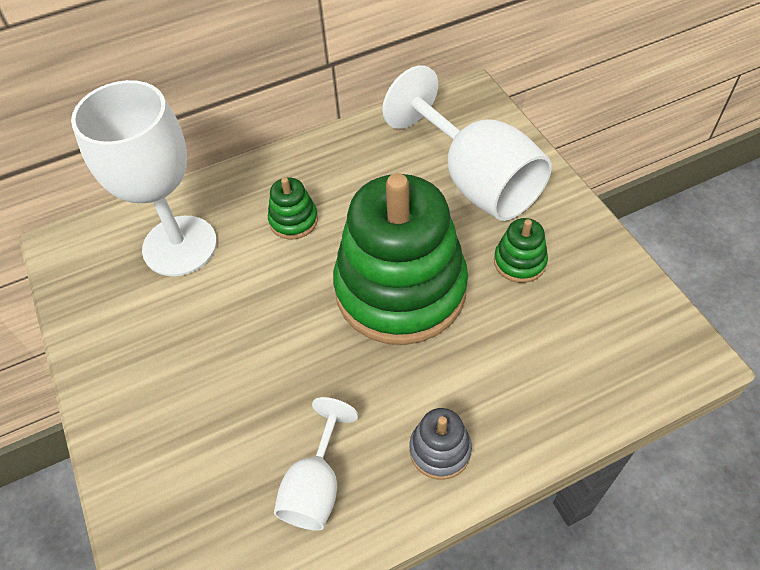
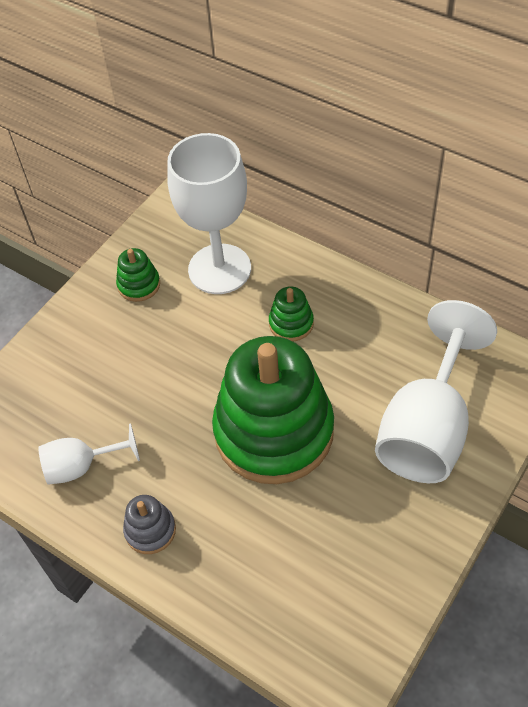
camera: 60 degrees right, 0 degrees up
(519, 262) = (359, 504): green stacking toy -> green stacking toy (139, 285)

